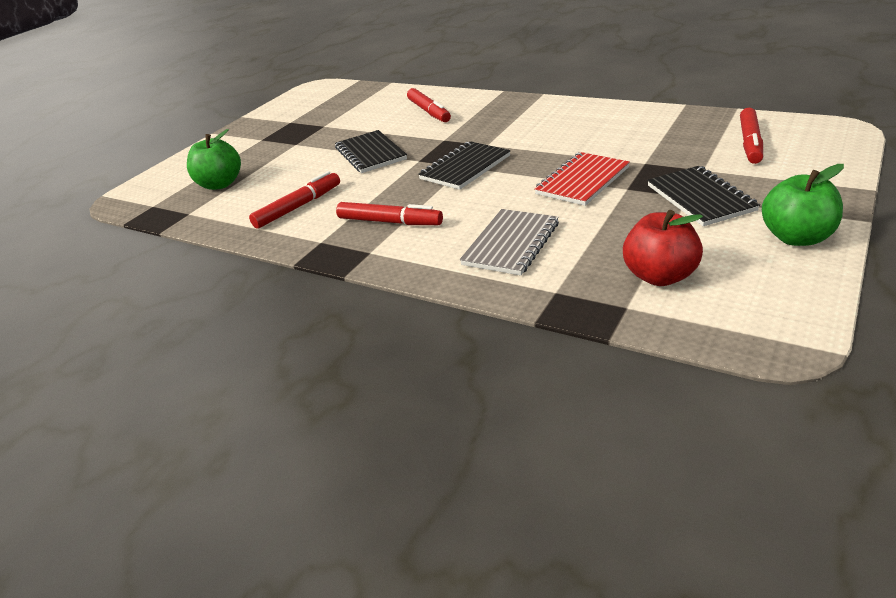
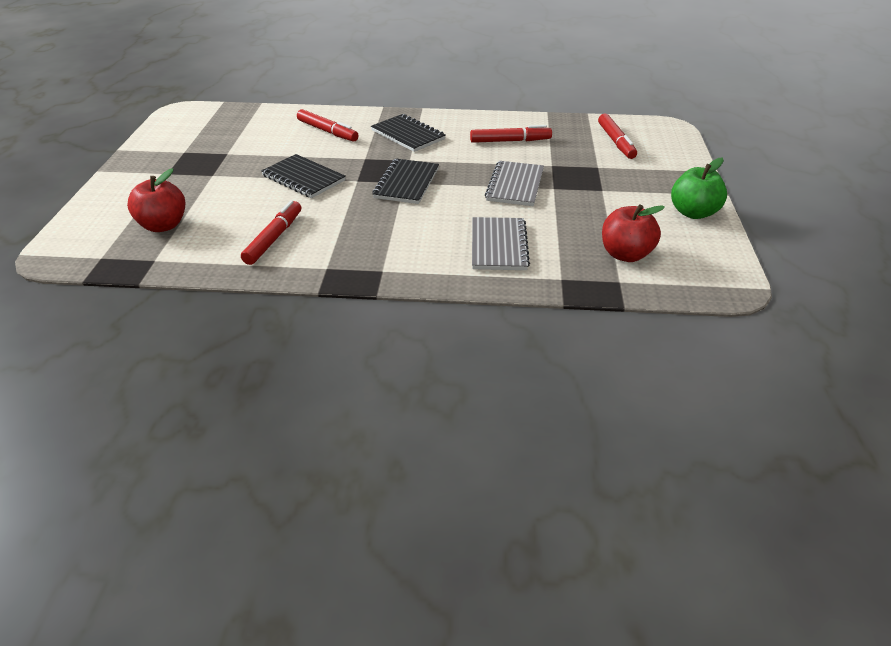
camera: 30 degrees left, 5 degrees up
(220, 184) = (163, 225): green apple -> red apple
(389, 222) = (378, 241): red marker -> red marker (510, 141)
(582, 181) = (515, 185): red notebook -> grey notebook
(700, 198) = (611, 190): black notebook -> black notebook (408, 135)

